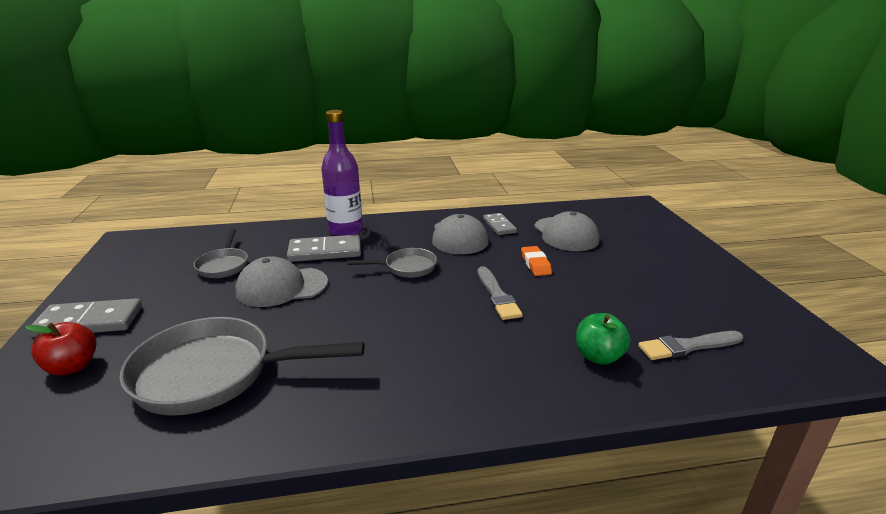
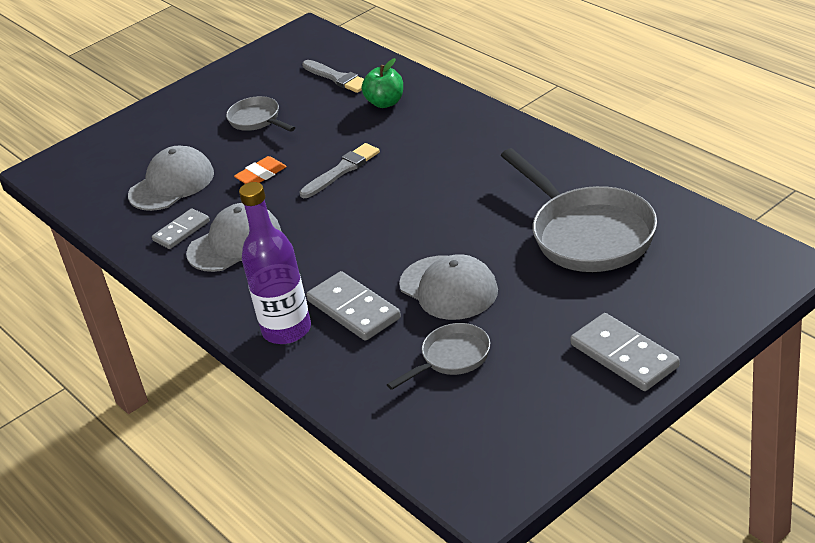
camera: 115 degrees left, 10 degrees up
(72, 367) = (668, 306): red apple -> none
(406, 267) = (337, 239): grey pan -> grey pan (257, 120)

